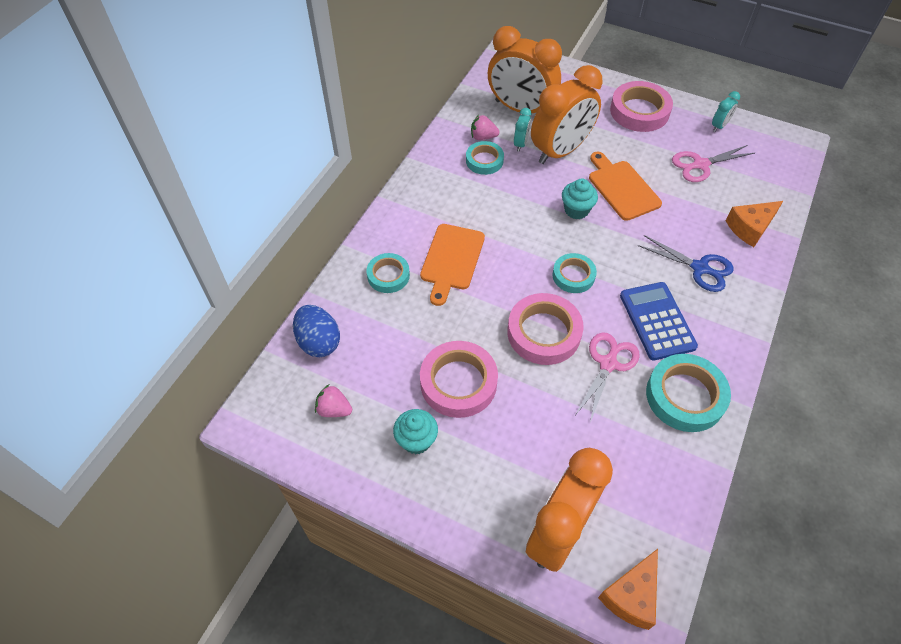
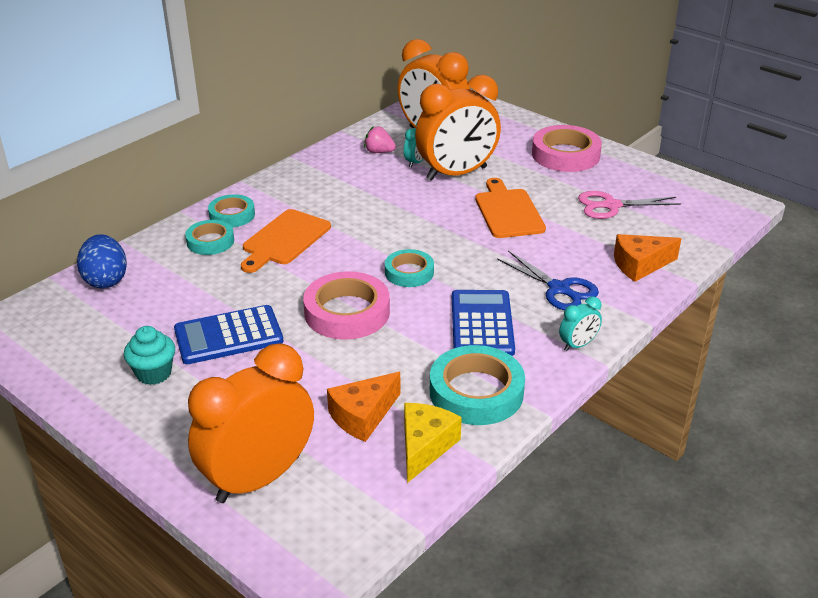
camera: 15 degrees right, 20 degrees down
(334, 409) = (86, 334): pink strawberry -> none
(458, 382) = (228, 336): pink tape -> blue calculator
(484, 161) = (369, 170): turquoise tape -> turquoise tape (232, 215)
(576, 210) = (445, 221): turquoise cupcake -> none
(608, 364) = (403, 349): pink scissors -> none
(631, 595) = (306, 550): orange cheese -> orange cheese (363, 416)
(672, 464) = (425, 447): none -> yellow cheese
(719, 126) = (652, 178): turquoise clock -> turquoise clock (578, 345)

